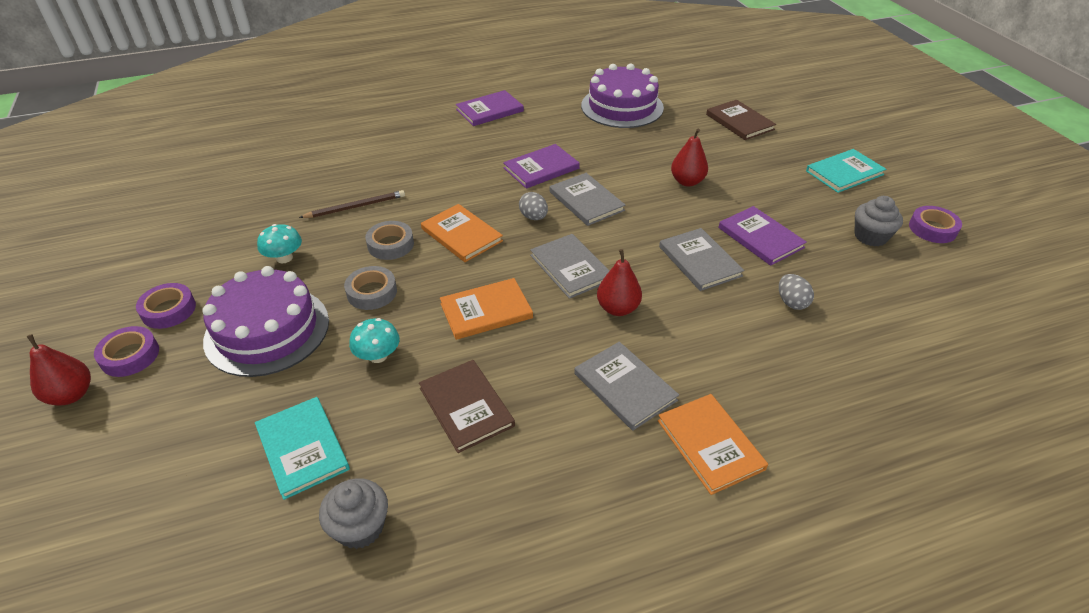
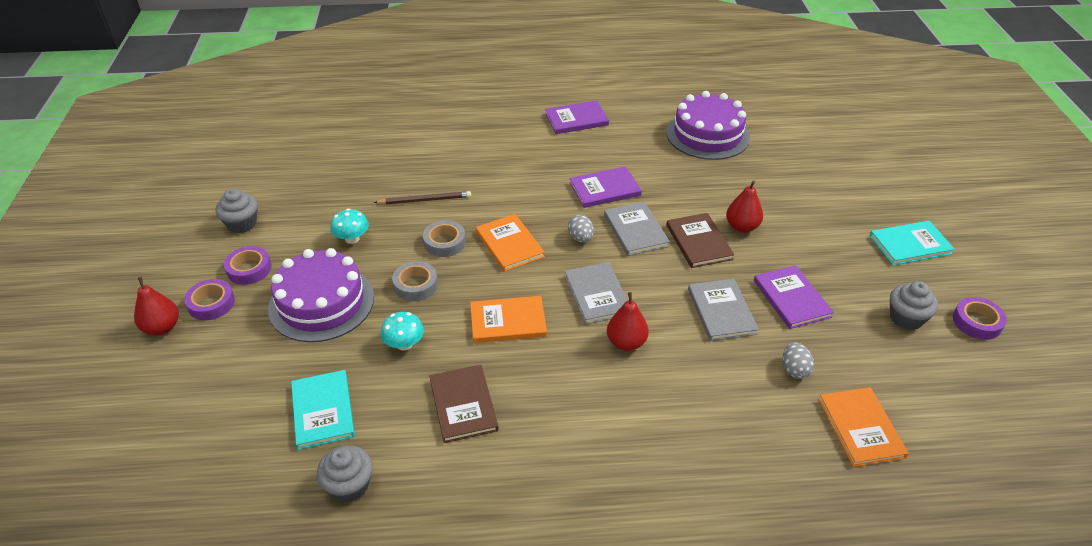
camera: 15 degrees right, 0 degrees up
(147, 264) = (242, 224): none -> grey cupcake
(625, 387) = (605, 417): grey book -> none
(710, 444) = (661, 485): orange book -> orange book (861, 428)
(739, 122) = (822, 170): brown book -> brown book (699, 242)

